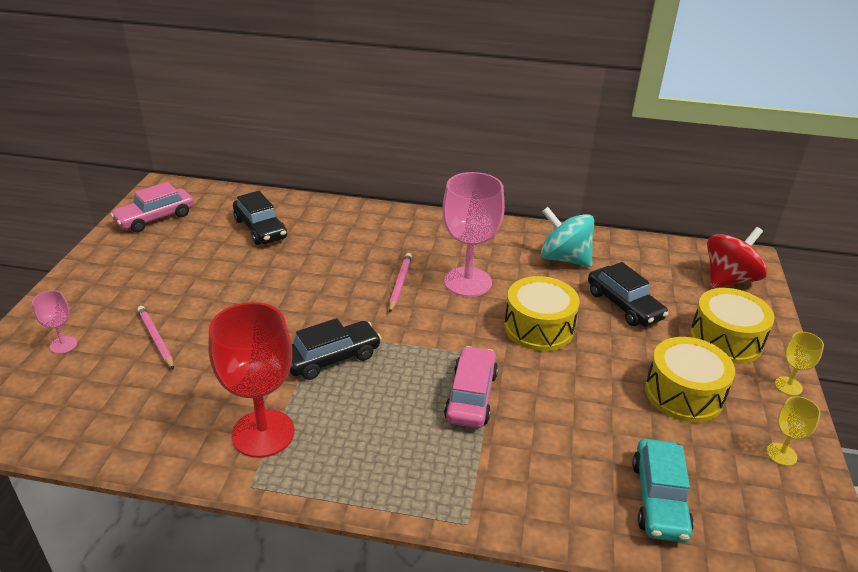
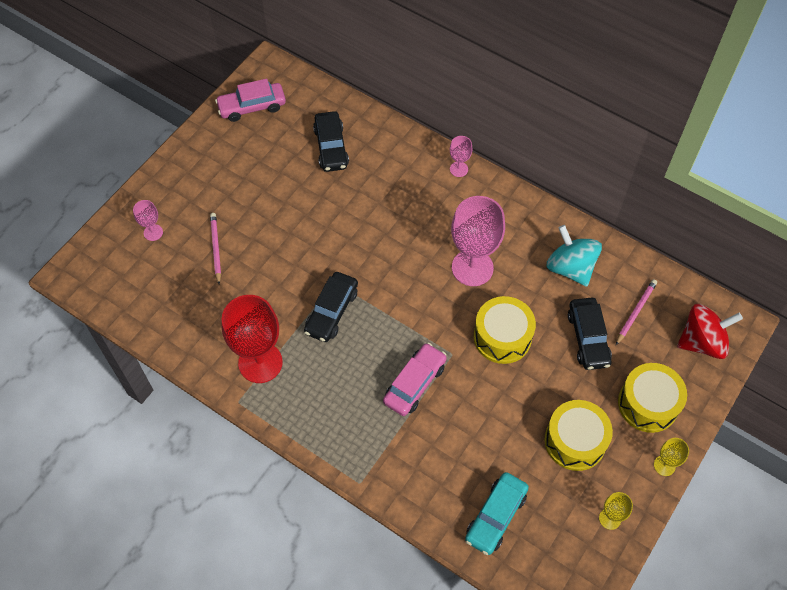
camera: 25 degrees right, 25 degrees up
(331, 358) = (331, 311): black car -> black car turned 120 degrees clockwise
(400, 284) = (416, 251): pink pencil -> pink pencil (635, 312)
(405, 216) = (459, 169): none -> pink goblet

